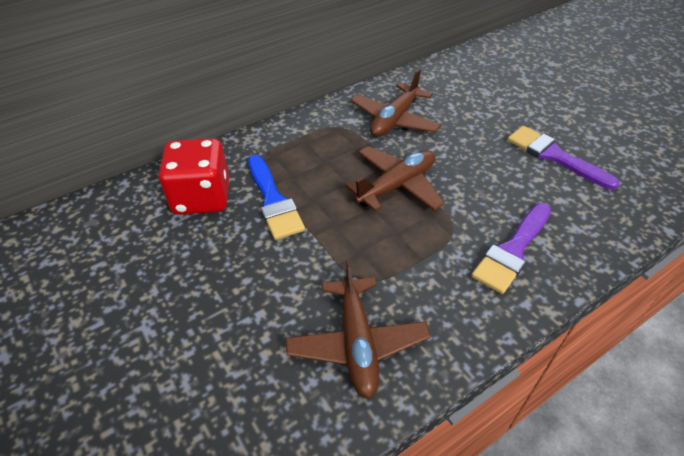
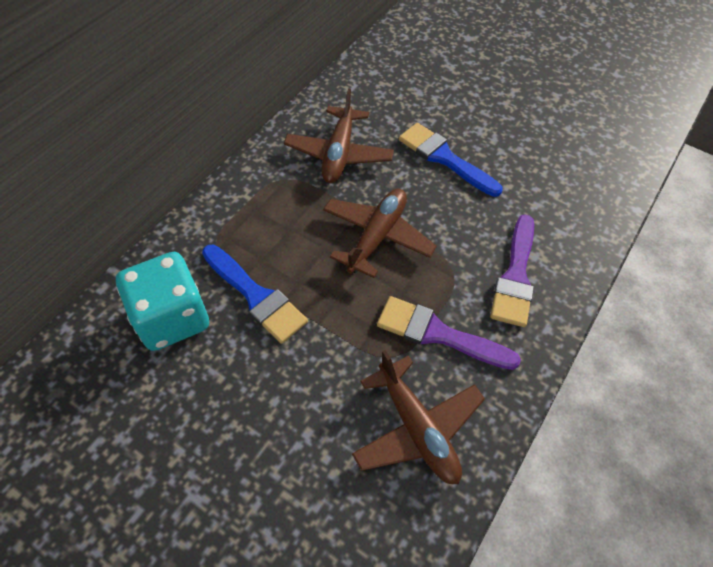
camera: 25 degrees left, 10 degrees up
(201, 197) = (172, 318): red dice -> turquoise dice
(487, 144) = (444, 158): none -> blue brush
(554, 156) = (512, 155): purple brush -> purple brush (438, 334)

